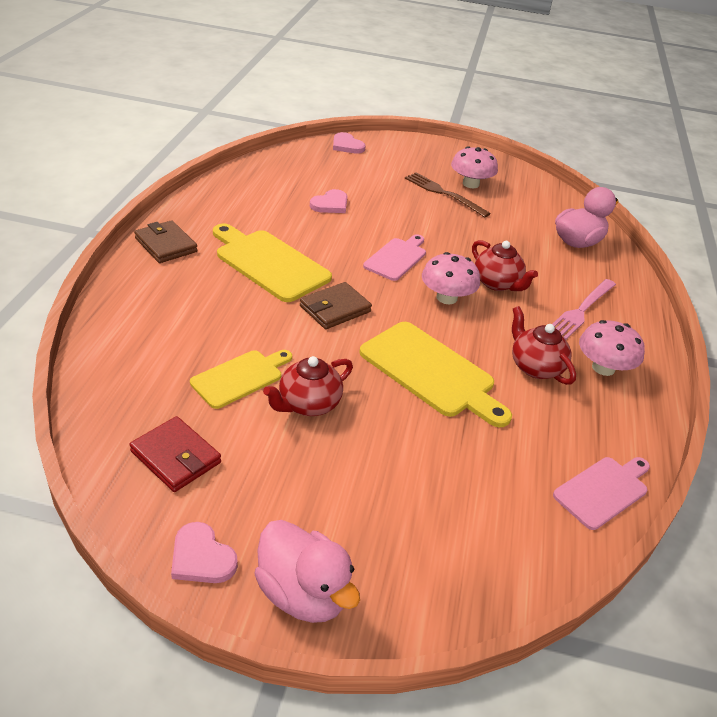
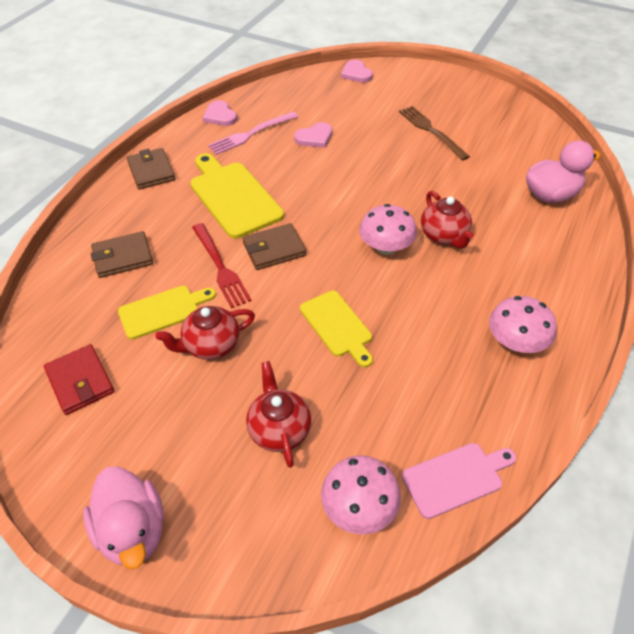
camera: 20 degrees right, 10 degrees up
(170, 330) = (123, 257): none -> brown wallet
(201, 557) = (64, 480): pink heart -> pink heart (220, 116)
(285, 330) = (220, 267): none -> red fork
(397, 258) = (355, 200): pink cutting board -> none
(431, 372) = (337, 326): yellow cutting board -> yellow cutting board, size x0.63
(470, 184) = (464, 121): pink mushroom -> pink mushroom (359, 507)
(535, 367) = (444, 332): red teapot -> red teapot (279, 429)
(581, 310) = (520, 274): pink fork -> pink fork (251, 134)

